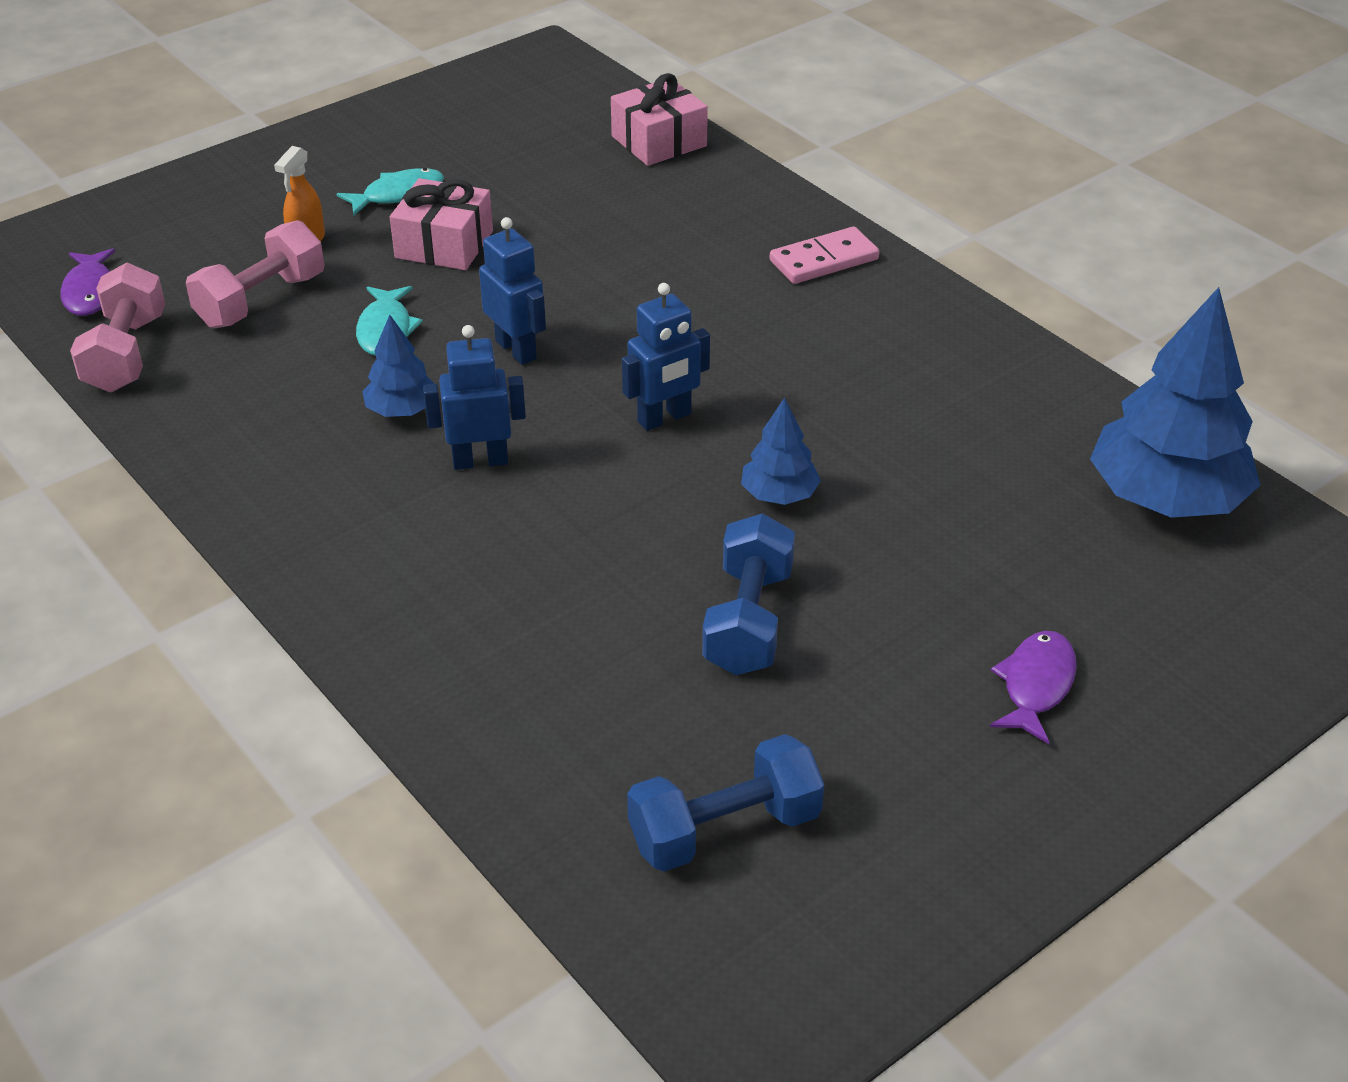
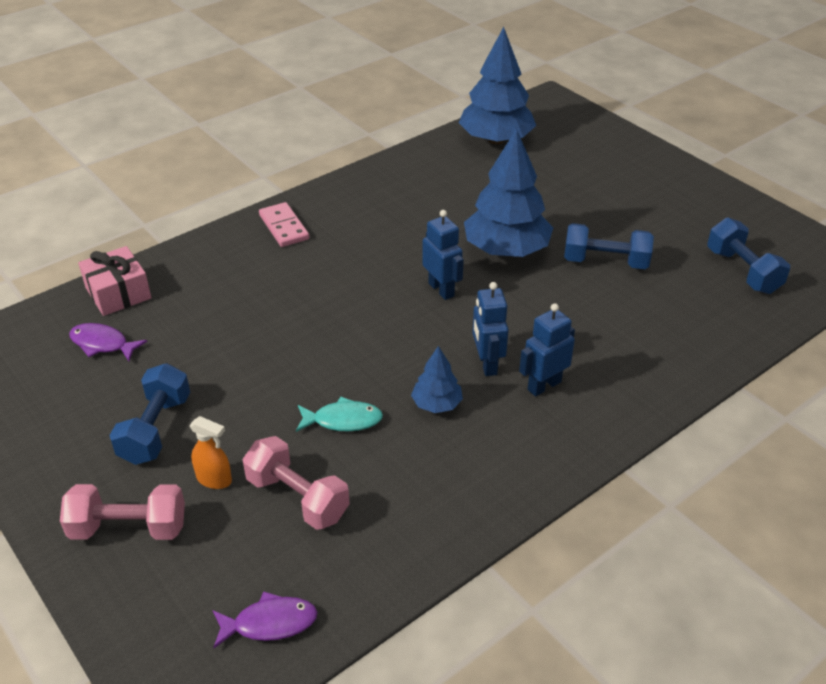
camera: 90 degrees left, 0 degrees up
(126, 353) = (365, 577): pink dumbbell -> pink dumbbell (129, 528)
(398, 195) = (156, 429): turquoise fish -> blue dumbbell
(444, 244) = (235, 397): pink gift -> none
(516, 350) = (370, 353): blue robot -> blue robot (544, 385)
(779, 495) = (506, 250): blue tree -> blue tree, size x2.05
(1035, 685) = (627, 184): purple fish -> purple fish (102, 344)

